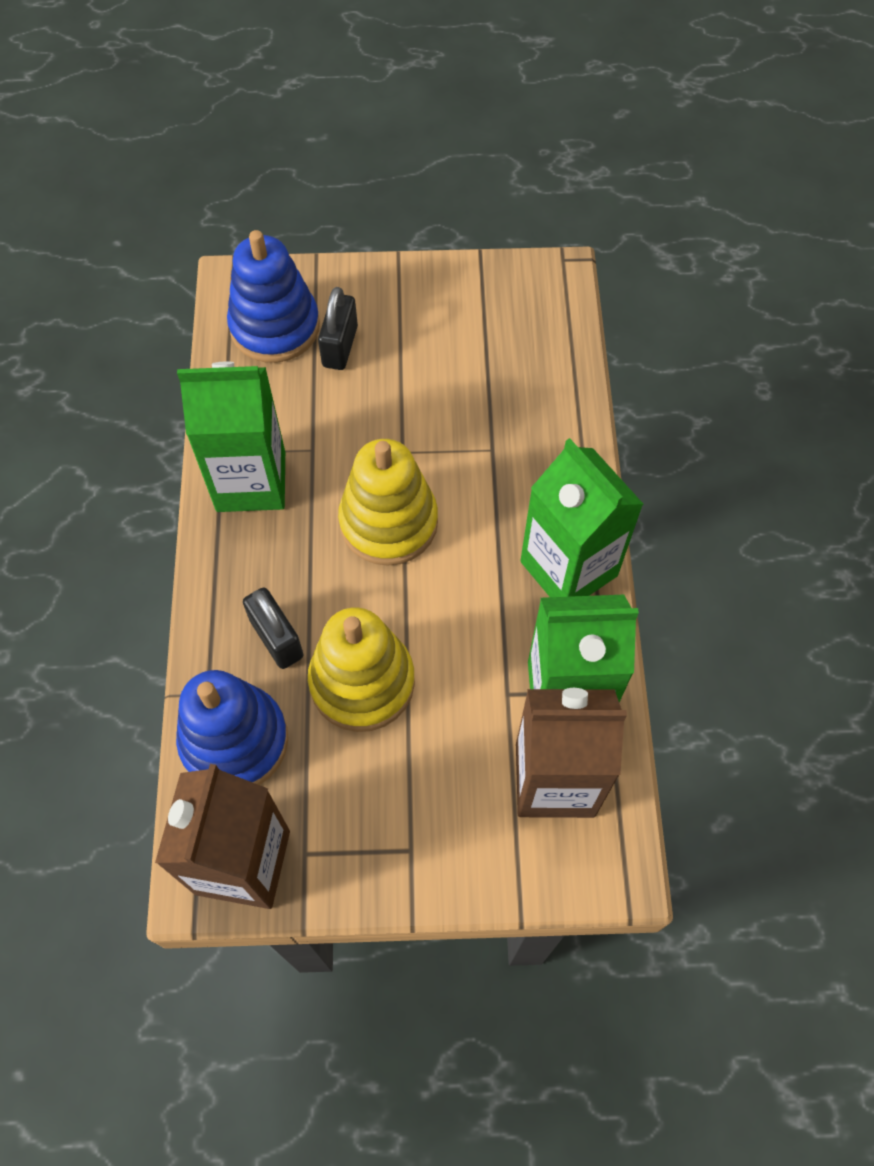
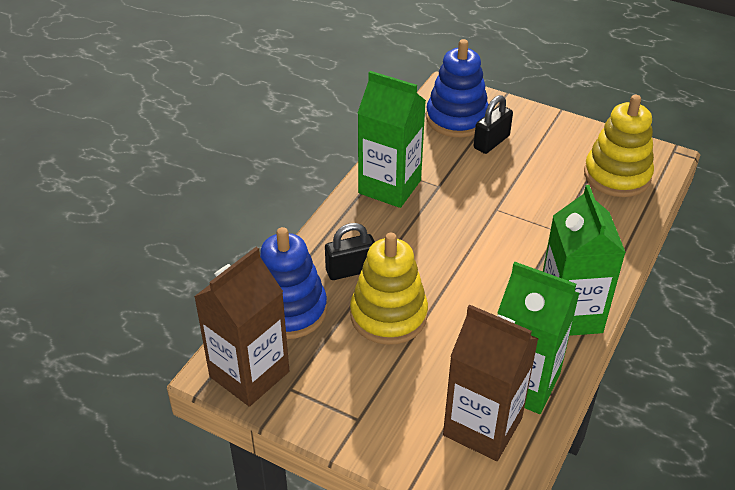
camera: 30 degrees right, 20 degrees down
(276, 638) = (350, 270): black padlock -> black padlock turned 75 degrees clockwise
(388, 522) = (462, 241): yellow stacking toy -> yellow stacking toy (617, 175)

